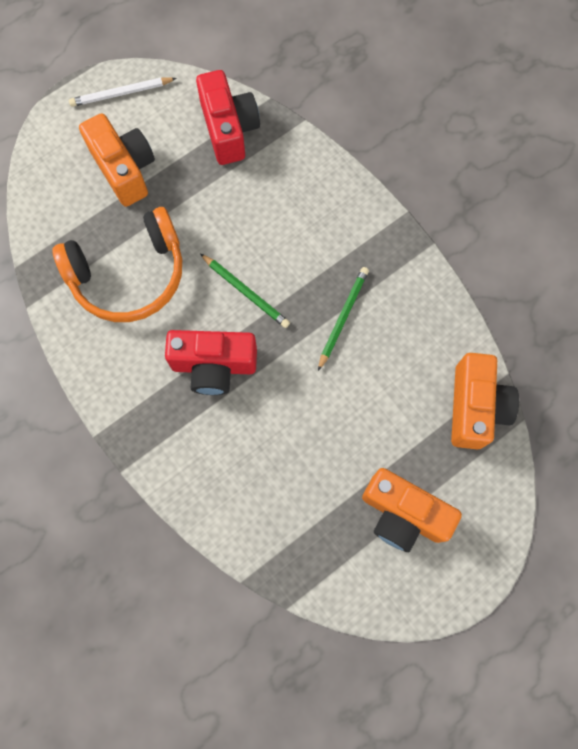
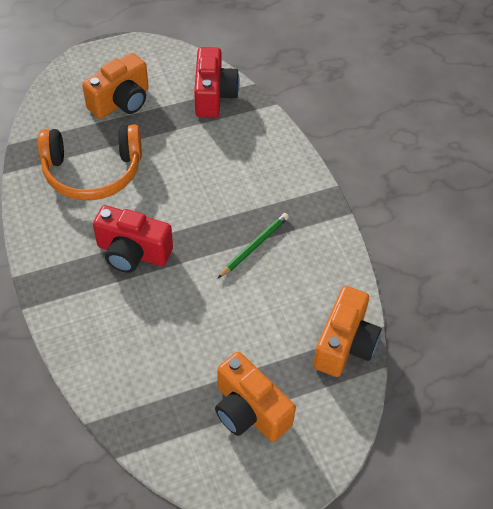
camera: 15 degrees right, 20 degrees down
(121, 93) = (141, 54): white pencil -> none
(125, 169) = (121, 102): orange camera -> orange camera turned 60 degrees clockwise
(245, 292) = (181, 207): green pencil -> none

